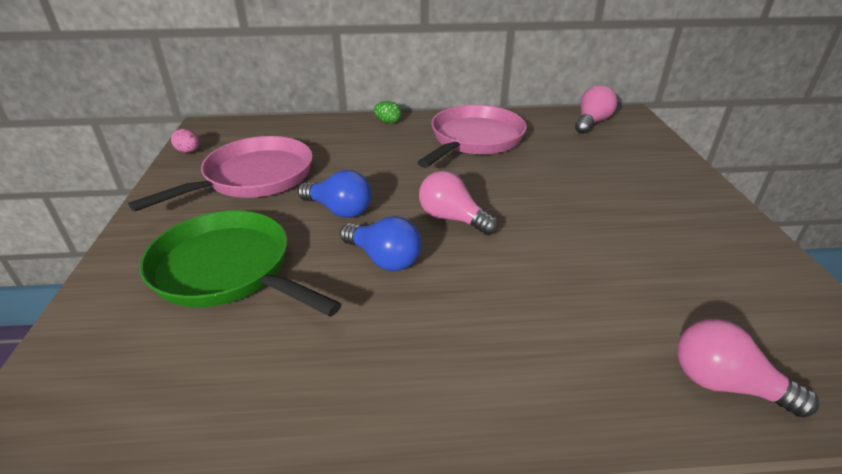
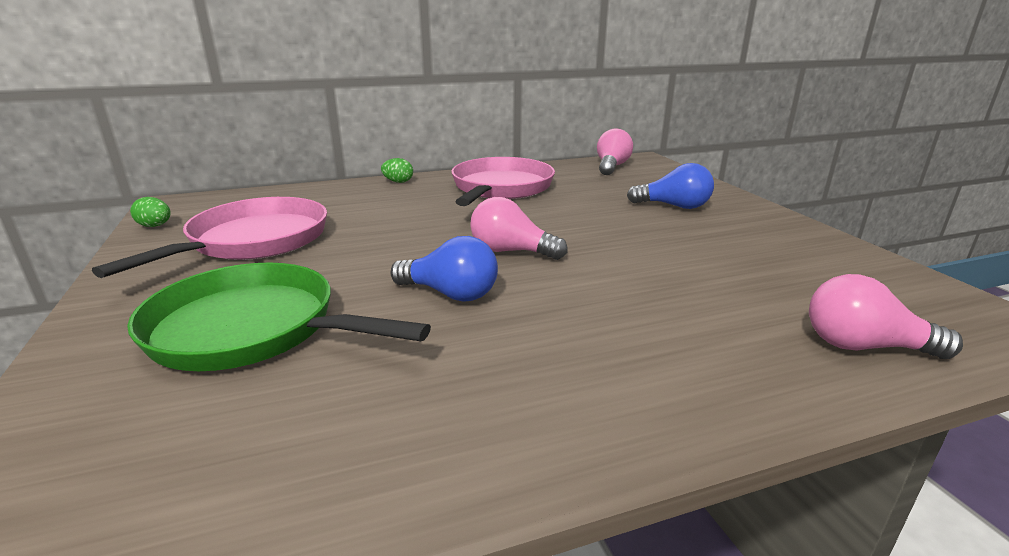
camera: 15 degrees left, 10 degrees down
(189, 151) = (155, 226): pink egg -> green egg
(339, 210) = (375, 258): blue light bulb -> blue light bulb (674, 206)

